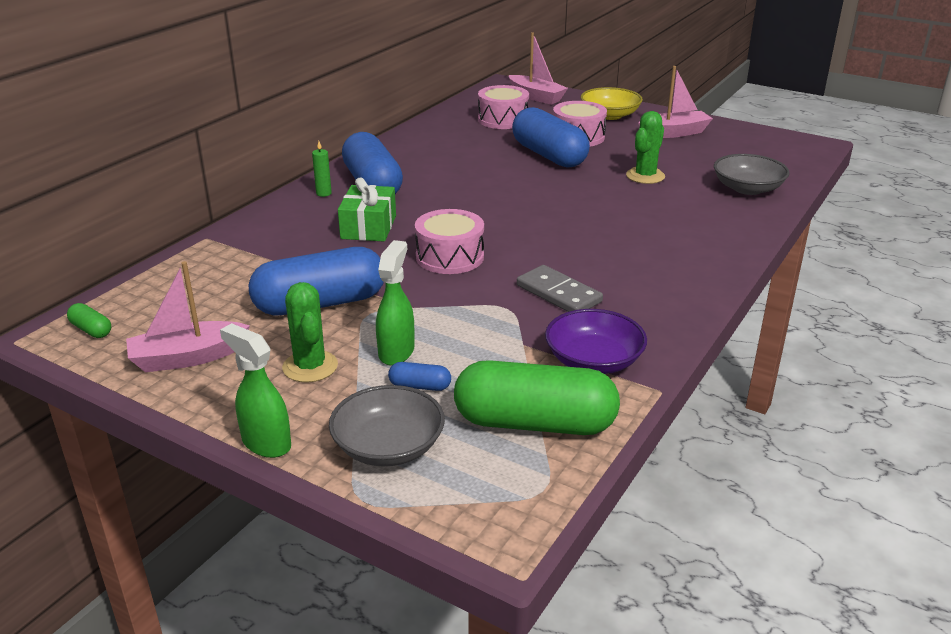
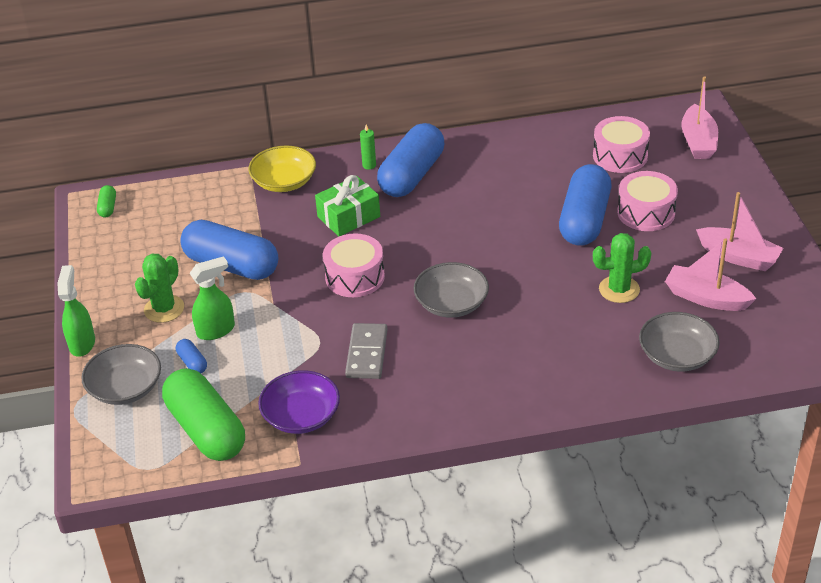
camera: 50 degrees right, 10 degrees up
(187, 358) = (122, 260): pink boat -> pink boat (706, 298)
(556, 234) = (451, 303): none -> grey bowl
(610, 115) = (721, 202): yellow bowl -> yellow bowl (284, 182)

